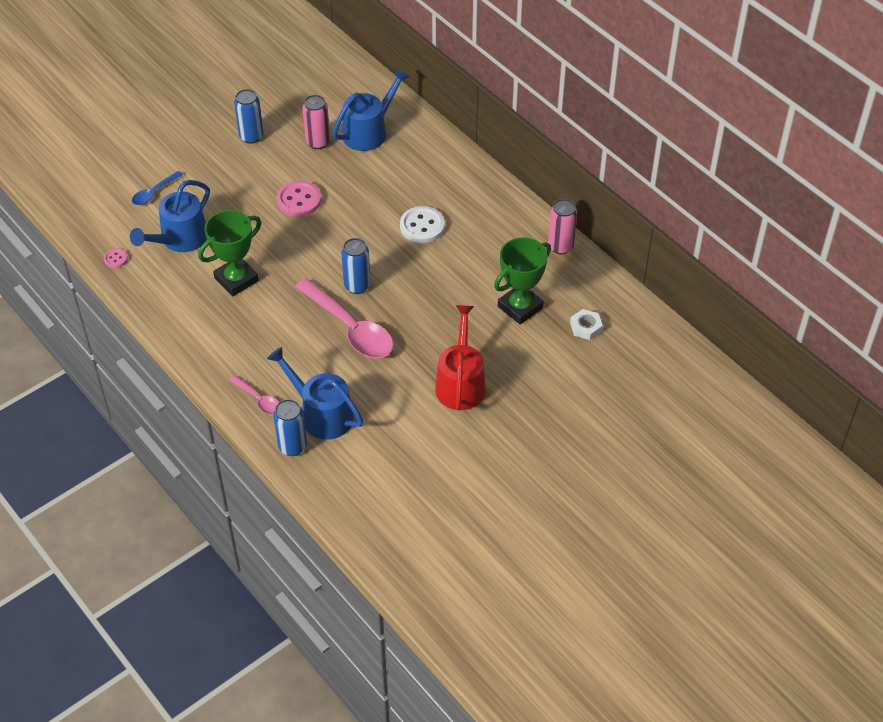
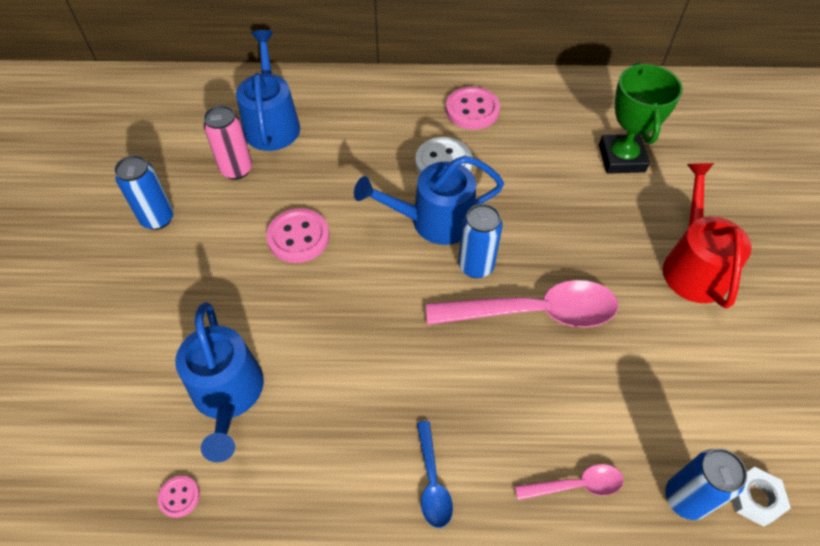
camera: 50 degrees left, 5 degrees up
(154, 192) = (122, 371): blue spoon -> blue spoon (432, 481)
(236, 279) = (355, 377): green trophy -> none
(322, 414) = (651, 429): blue watering can -> blue watering can (434, 221)
(460, 383) = (693, 266): red watering can -> red watering can turned 45 degrees clockwise
(484, 213) = (472, 110): none -> pink button
(560, 246) = (567, 87): pink can -> none
(585, 327) = (686, 130): white nut -> white nut (755, 498)

